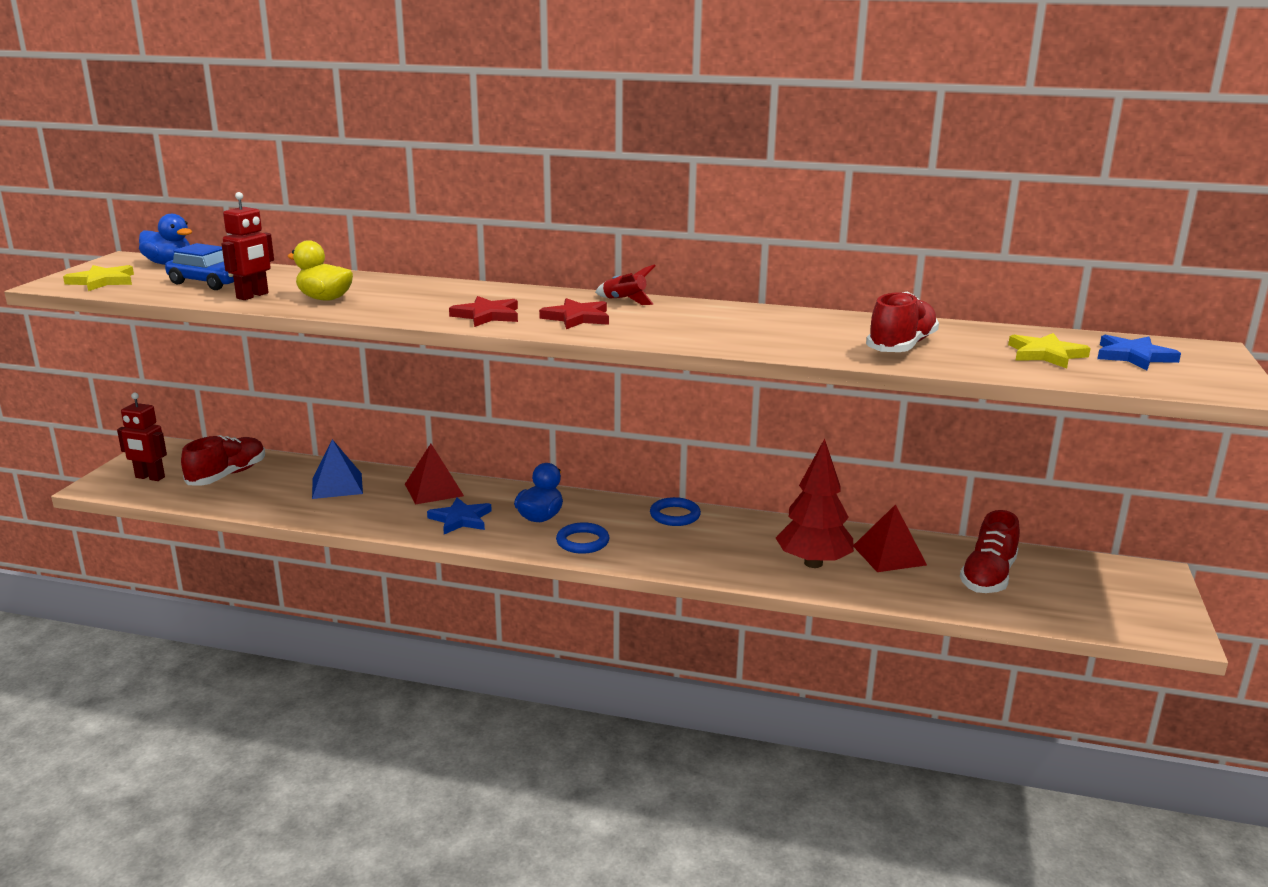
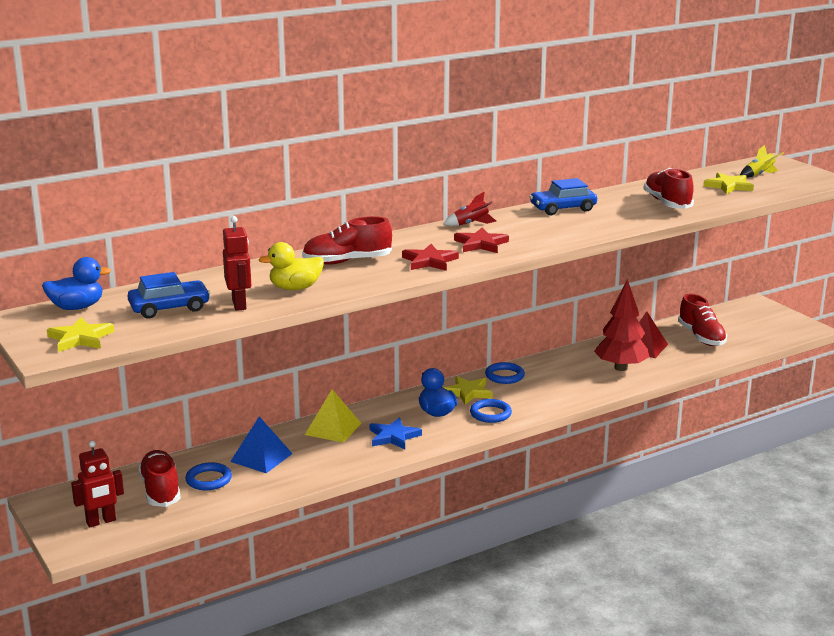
camera: 45 degrees left, 0 degrees up
(269, 483) = (208, 480): none -> blue ring
(426, 294) = (347, 261): none -> red shoe
(434, 490) = (333, 429): red pyramid -> yellow pyramid
(607, 514) = (468, 392): none -> yellow star
(760, 316) = (563, 208): none -> blue car
(1134, 356) = (759, 175): blue star -> yellow rocket

